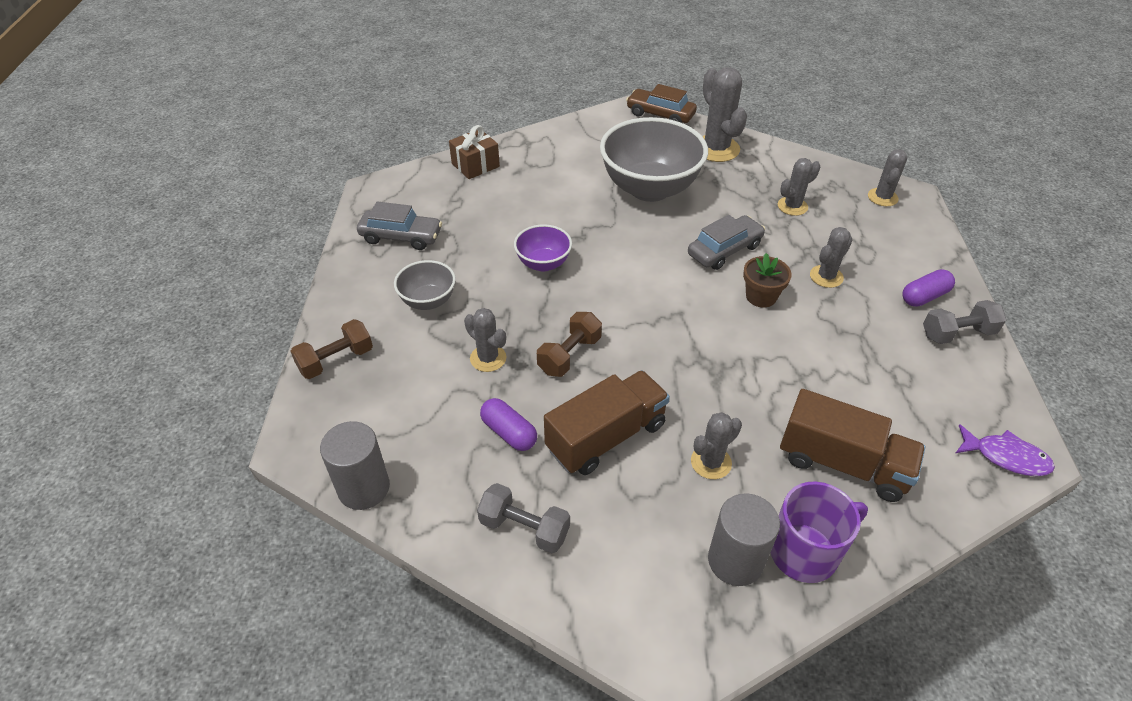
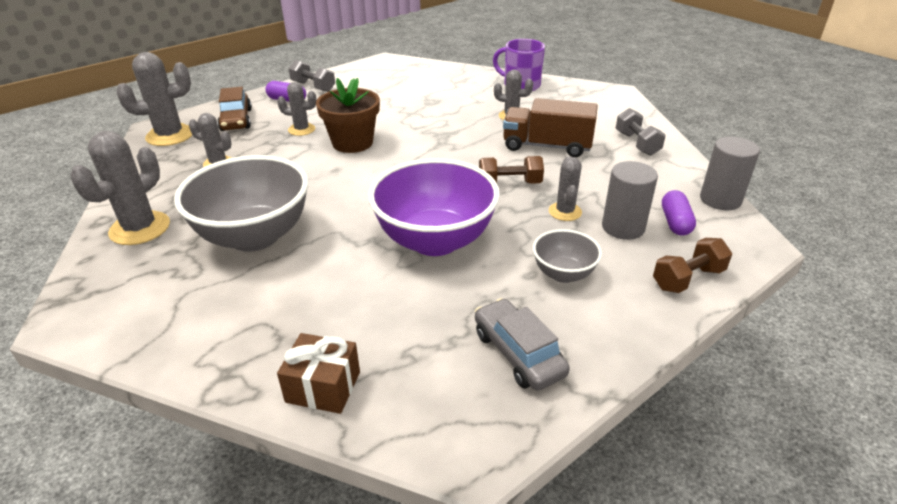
camera: 130 degrees left, 10 degrees down
(336, 360) = (688, 279): brown dumbbell -> brown dumbbell turned 45 degrees counterclockwise
(509, 433) = (599, 174): purple capsule -> purple capsule (675, 222)
(543, 263) = (435, 240): purple bowl -> purple bowl, size x2.00
(660, 115) = (74, 294): brown car -> brown car (236, 120)
(724, 250) = (313, 171): grey car -> none
(735, 561) = (553, 96): grey cylinder -> grey cylinder (623, 227)
(761, 296) = (352, 143): brown flower pot -> brown flower pot, size x1.62
(842, 463) = (457, 90): brown truck -> none
(882, 197) = (170, 135): grey cactus -> grey cactus, size x1.68
(1005, 457) = (395, 64): purple fish -> none

